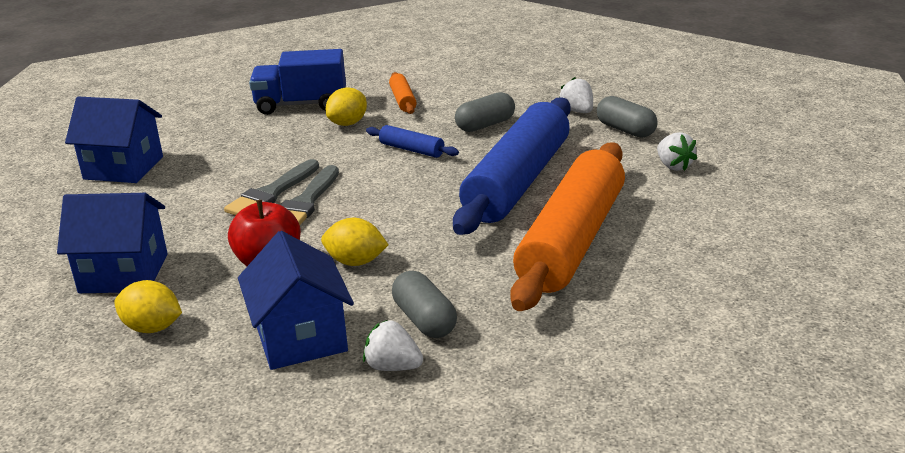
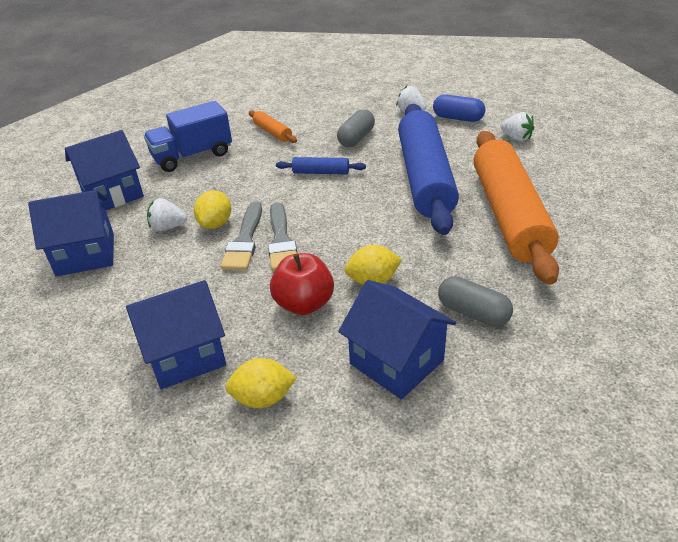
camera: 25 degrees left, 10 degrees up
(195, 122) = (112, 194): none -> blue house
(348, 123) = (248, 163): yellow lemon -> yellow lemon (215, 223)
(393, 366) = (490, 361): white strawberry -> white strawberry (168, 227)
(625, 130) = (458, 118): grey capsule -> blue capsule

